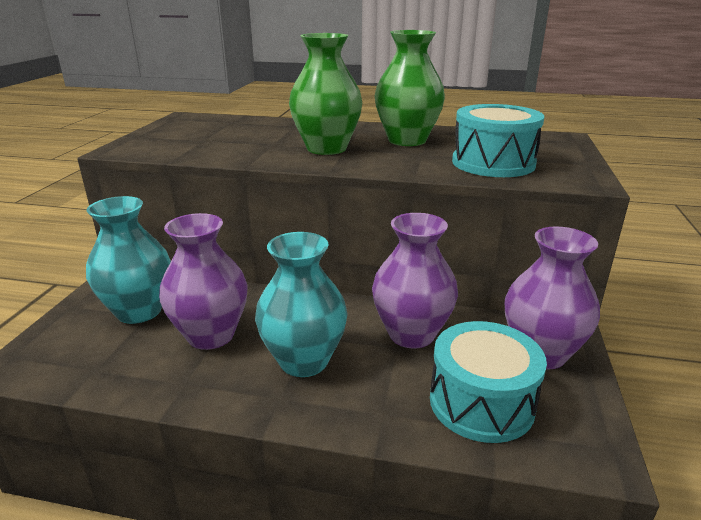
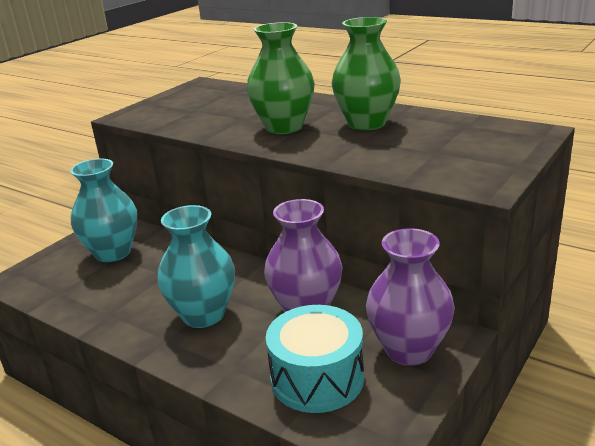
camera: 25 degrees right, 0 degrees up
(211, 335) = (150, 281): purple vase -> none
(493, 163) = (418, 156): turquoise drum -> none

